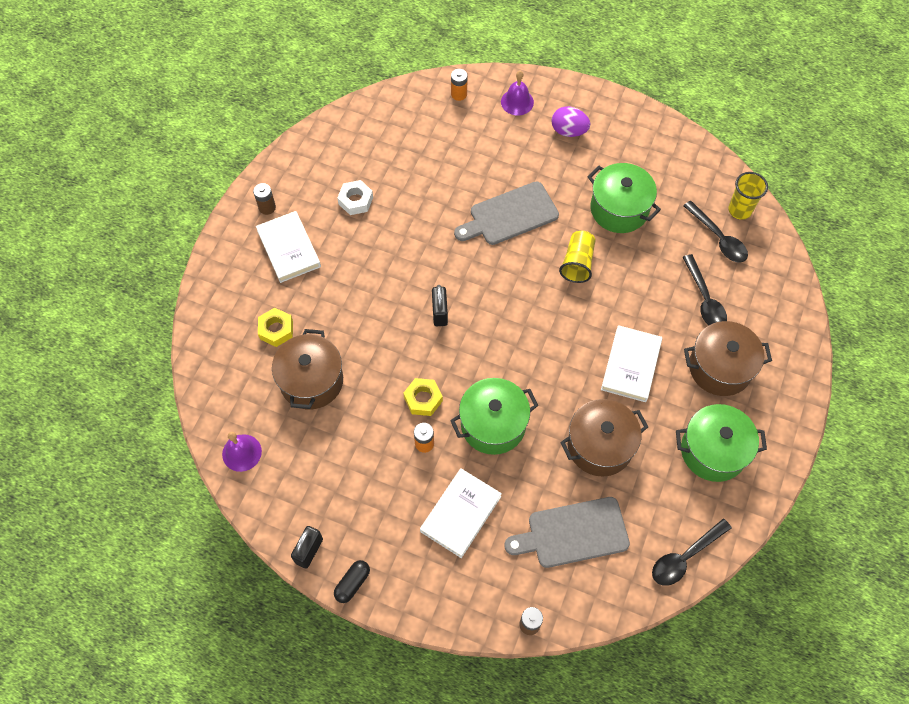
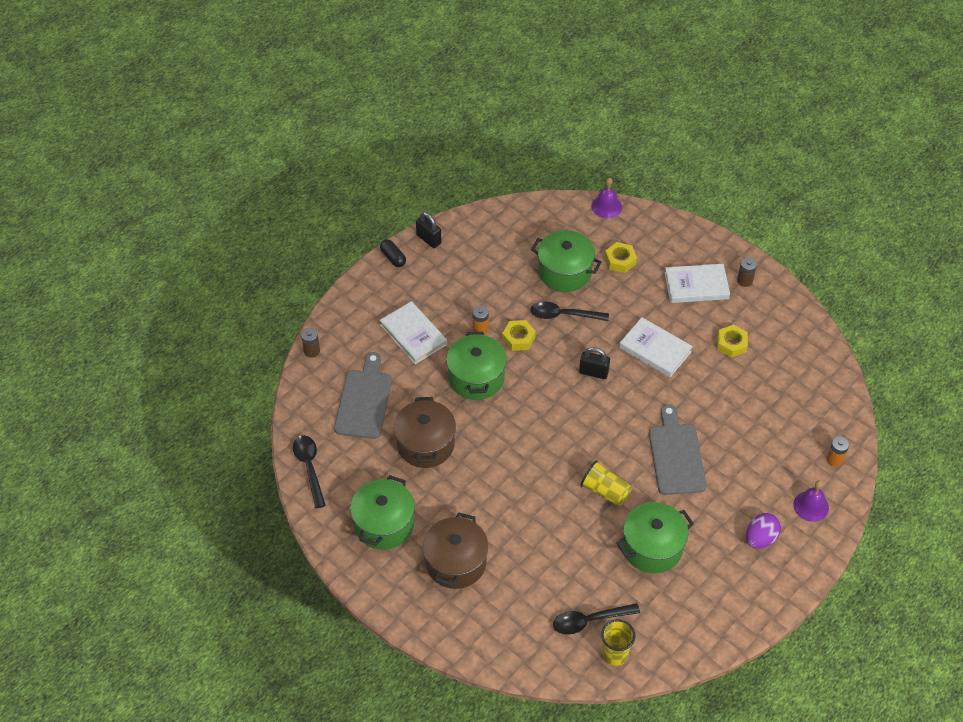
camera: 110 degrees right, 10 degrees down
(241, 452) = (522, 218): purple bell -> purple bell (606, 206)
(311, 381) = (565, 272): brown pot -> green pot
(355, 200) = (731, 344): white nut -> yellow nut
(630, 365) = (487, 494): white book -> white book (655, 349)
(704, 299) = (529, 580): black spoon -> black spoon (563, 315)

